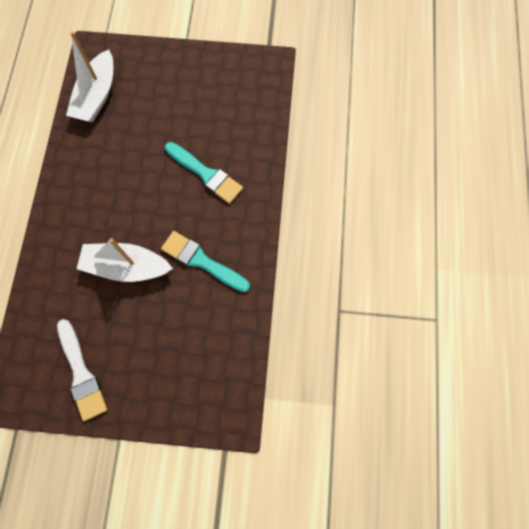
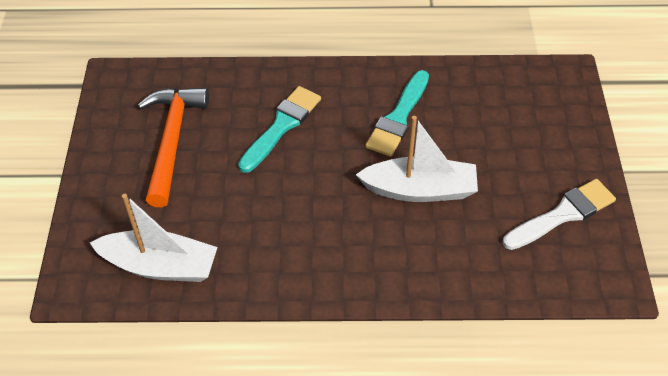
camera: 95 degrees left, 20 degrees down
(126, 267) = (419, 190): white boat -> white boat turned 90 degrees counterclockwise
(202, 101) = (172, 141): none -> orange hammer

